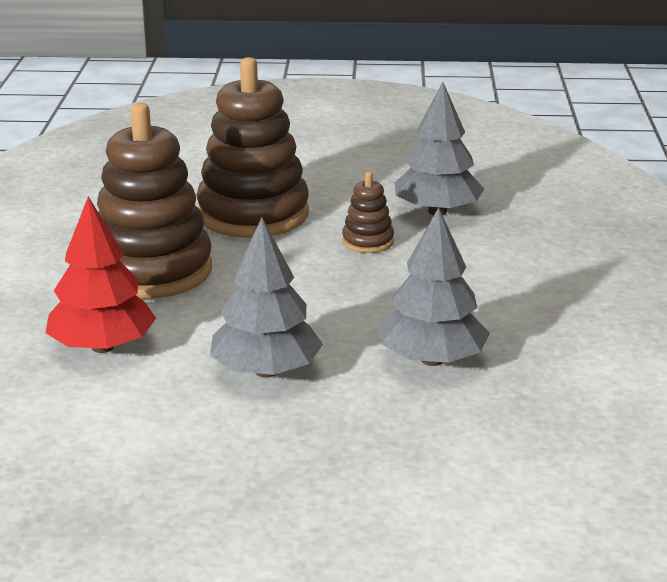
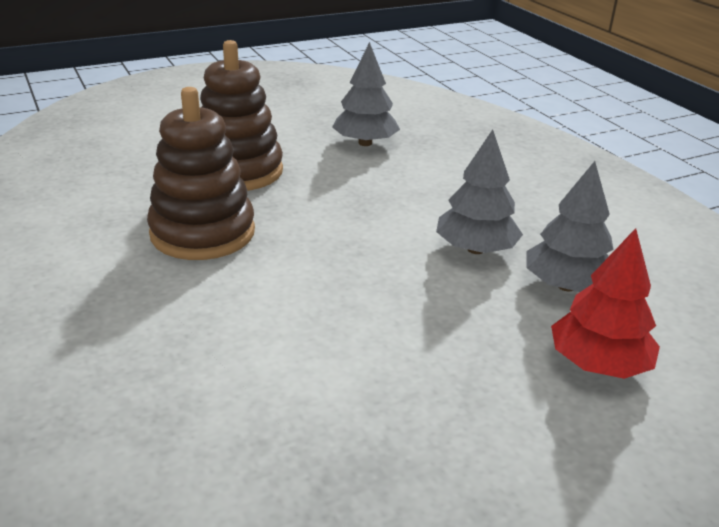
camera: 30 degrees left, 5 degrees up
(102, 347) = (225, 307): red tree -> red tree (598, 364)
(266, 371) = (374, 290): grey tree -> grey tree (566, 286)
(368, 242) = (341, 174): brown stacking toy -> none

